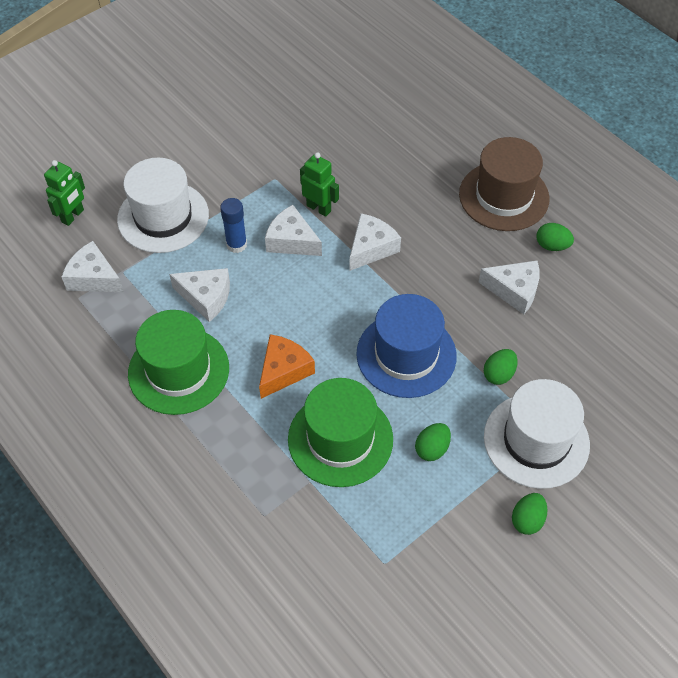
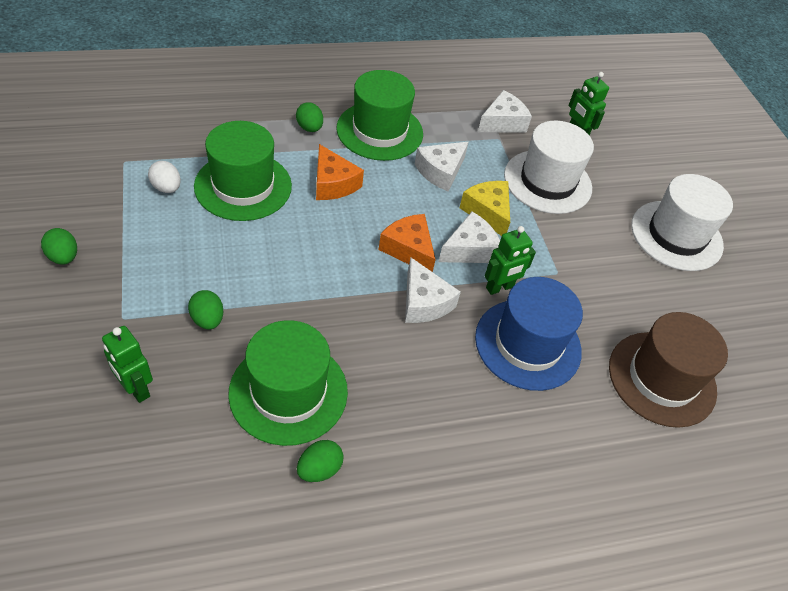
camera: 110 degrees right, 5 degrees down
(236, 245) = (487, 212): blue glue stick -> yellow cheese
(323, 280) = (408, 249): none -> orange cheese
(390, 500) = (166, 188): none -> white egg
(406, 355) = (285, 265): blue hat -> blue hat (528, 344)
(432, 449) = (182, 233): green egg -> green egg (309, 128)
(504, 196) = (422, 465): brown hat -> brown hat (662, 378)
(514, 290) = (288, 392): white cheese -> green hat
(536, 440) = (120, 306): white hat -> white hat (676, 235)
(588, 380) = (136, 389): none -> green robot

